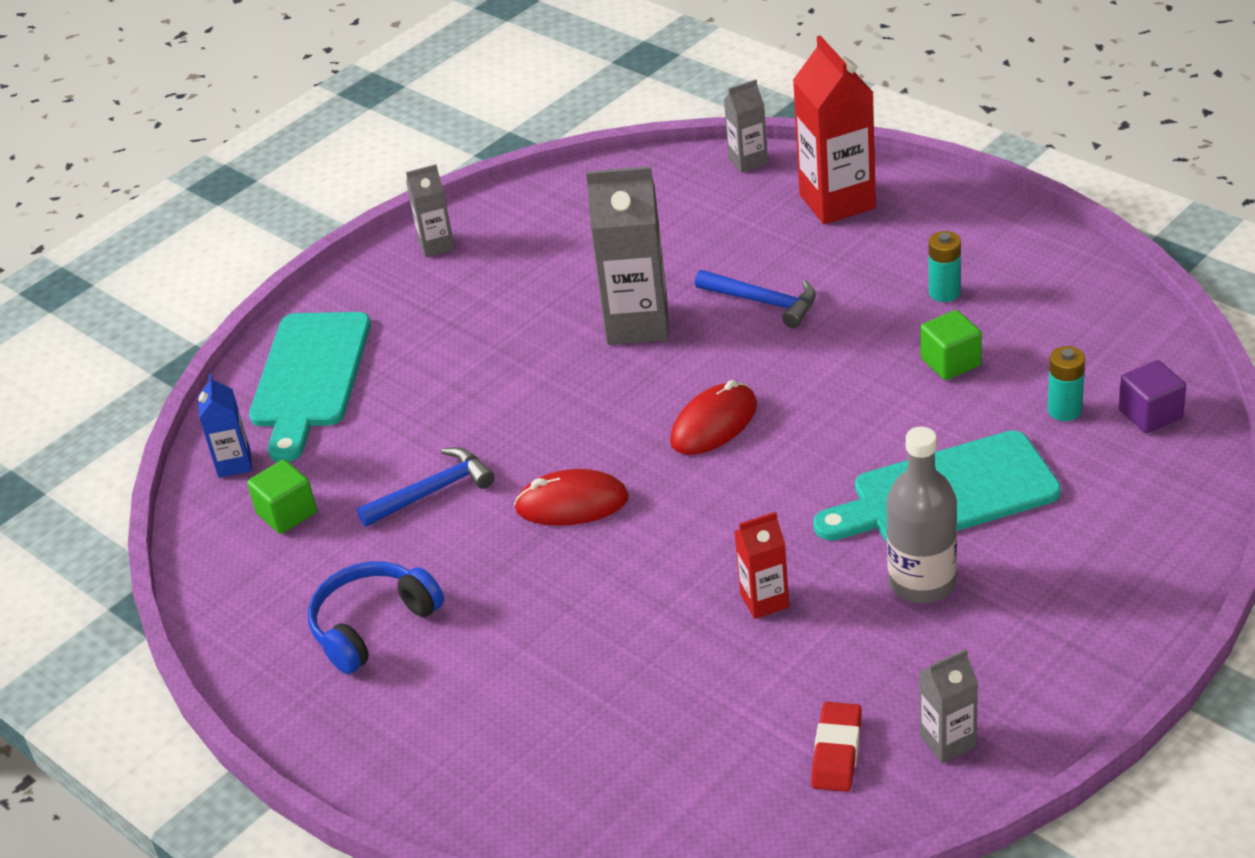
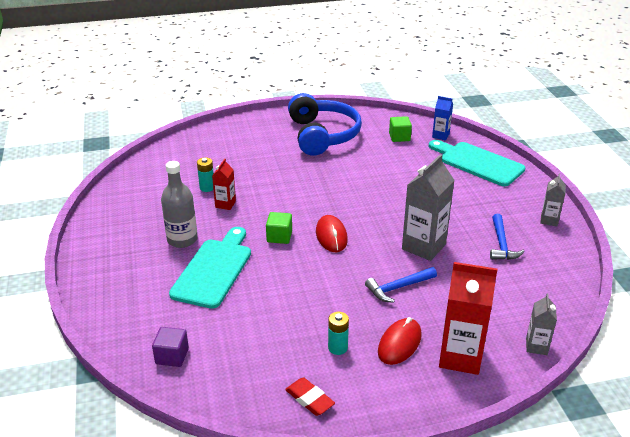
camera: 120 degrees right, 5 degrees down
(372, 625) = (322, 135): blue headphones -> blue headphones, size x1.68
(433, 491) = (374, 165): blue hammer -> blue hammer (501, 244)
(572, 504) = (329, 188): red mouse -> red mouse (399, 343)
(836, 751) = (147, 188): red eraser -> red eraser (309, 399)
(948, 741) = (117, 209): grey carton -> none
(950, 362) = (286, 318): green cube -> green cube (279, 237)
(1064, 410) = (211, 332): turquoise battery -> turquoise battery (207, 188)

